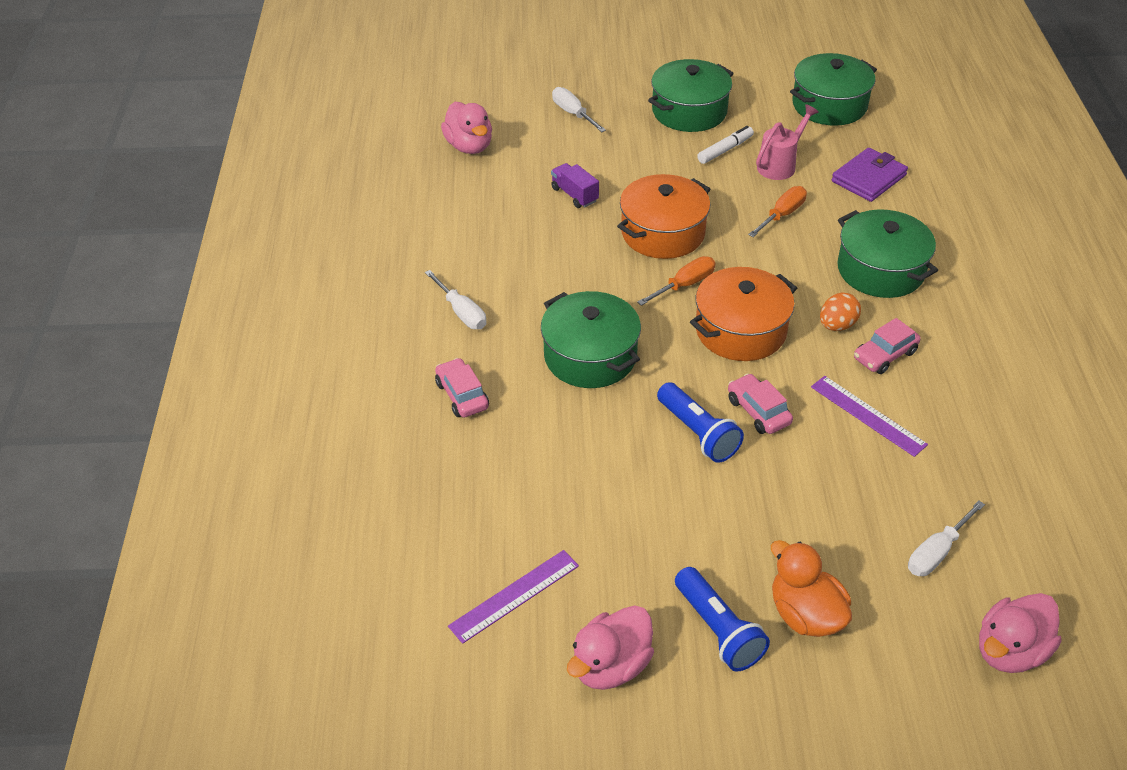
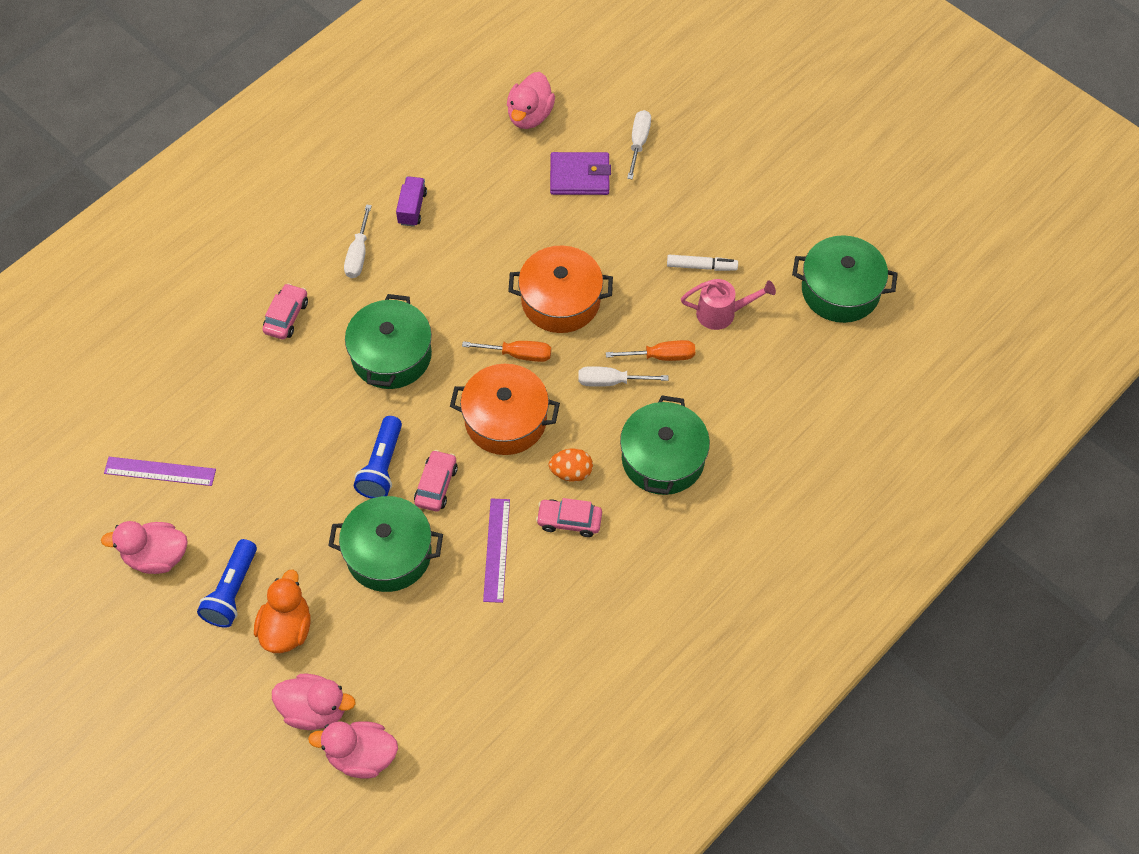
camera: 45 degrees right, 15 degrees up
(574, 195) = (545, 218): purple truck -> purple truck (412, 208)
(689, 111) = (725, 209): green pot -> green pot (388, 554)
(868, 178) = (769, 380): purple wallet -> purple wallet (579, 176)
(922, 653) = (315, 710): none -> pink duck
(937, 552) = (408, 667): white screwdriver -> white screwdriver (611, 381)

